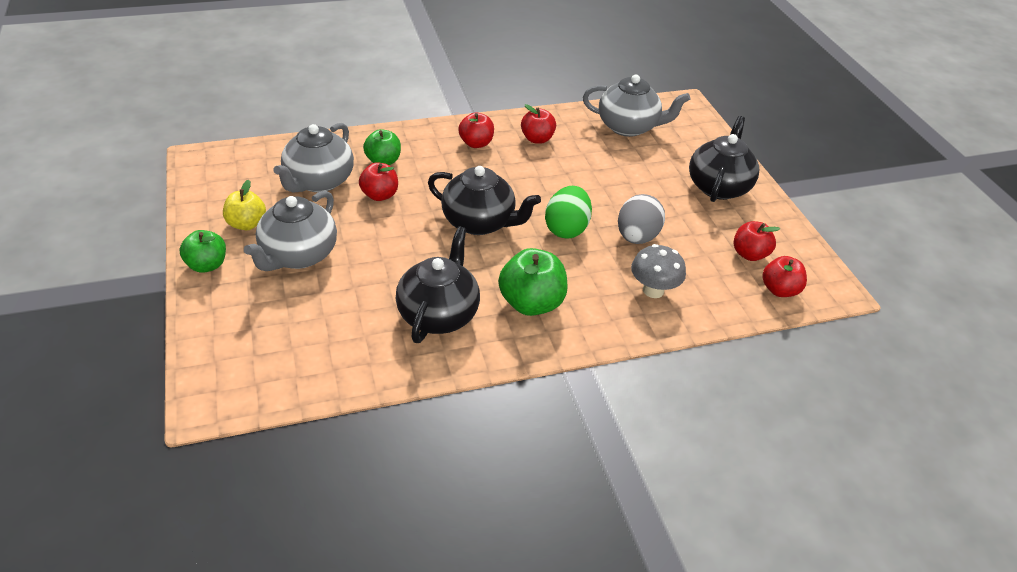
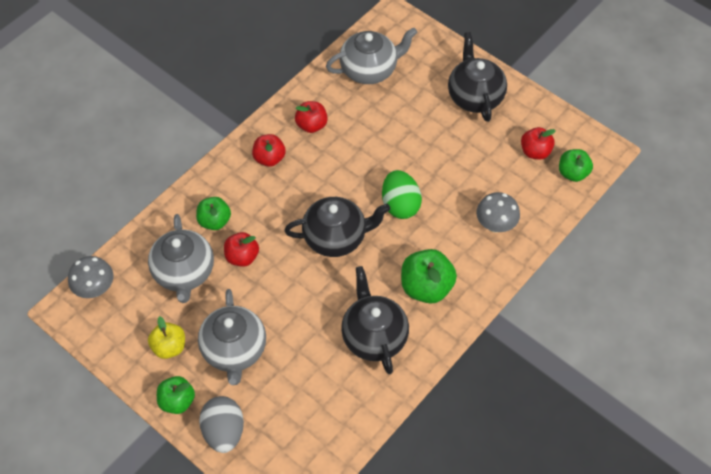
camera: 30 degrees left, 15 degrees up
(236, 157) = (95, 289): none -> grey mushroom
(636, 237) = (452, 182): grey egg -> grey egg (224, 431)
(779, 290) = (572, 173): red apple -> green apple

